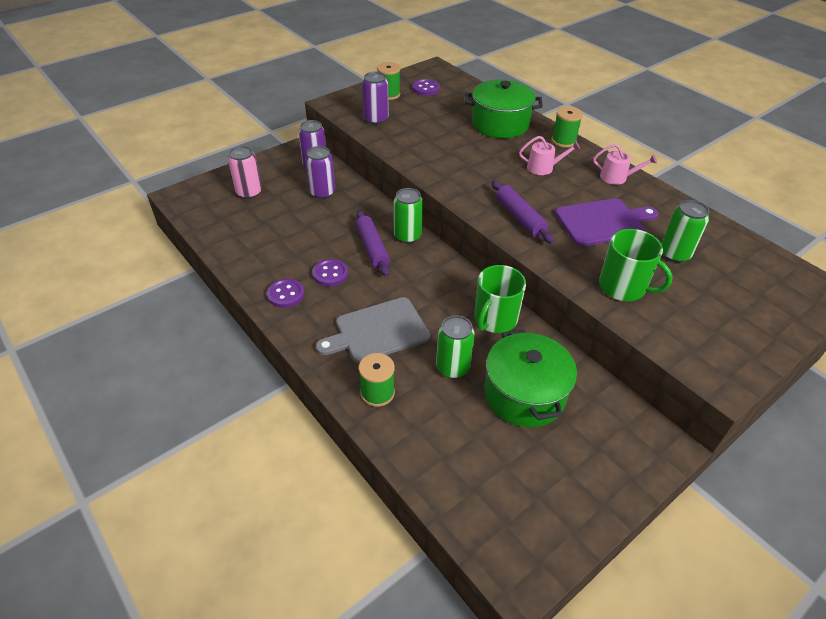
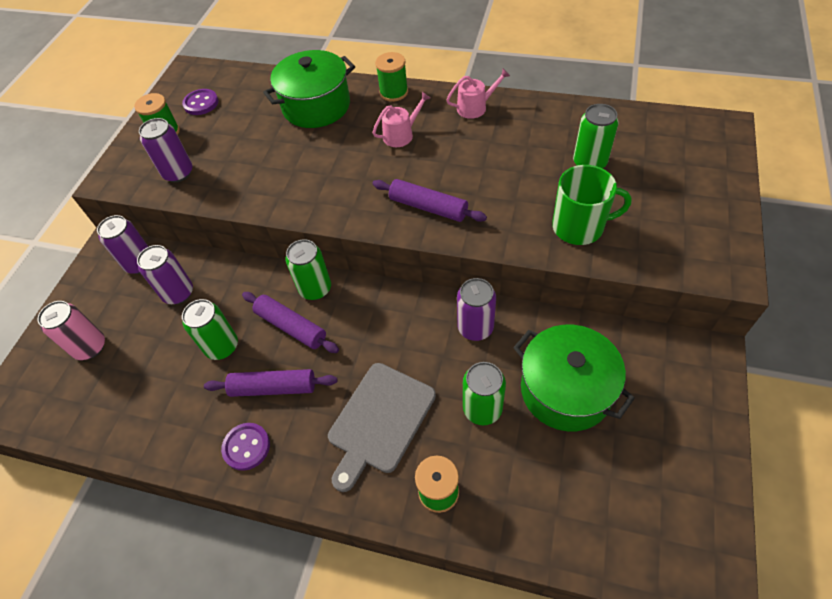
camera: 30 degrees left, 10 degrees up
(321, 234) = (222, 346): none -> green can
(330, 274) = (273, 388): purple button -> purple rolling pin
(494, 319) = (475, 328): green mug -> purple can
(603, 222) = (504, 165): purple cutting board -> none

